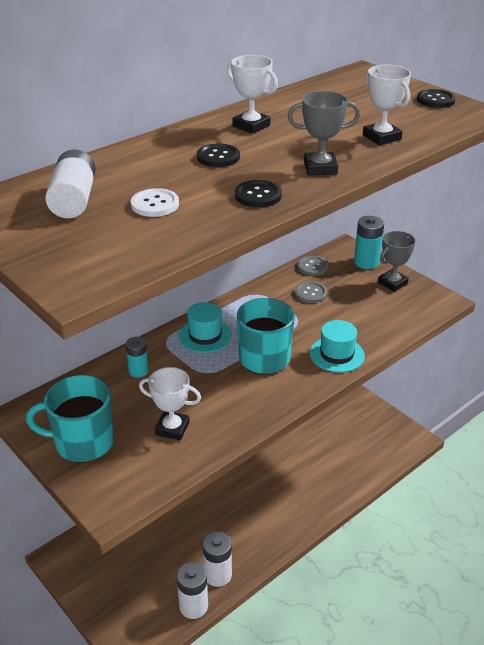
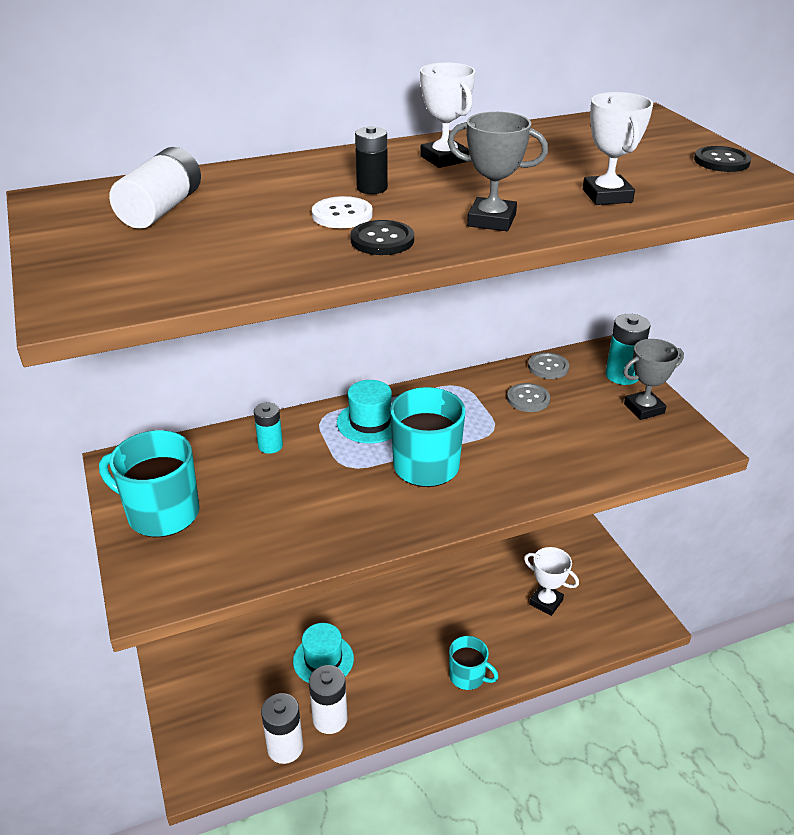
camera: 20 degrees right, 0 degrees up
(155, 204) = (248, 229): white button -> white button (342, 215)
(172, 428) = (269, 523): white trophy -> white trophy (546, 602)
(218, 157) = (372, 188): black button -> black battery
(305, 513) = (468, 676): none -> turquoise mug
(337, 354) = (520, 482): turquoise hat -> turquoise hat (323, 659)

